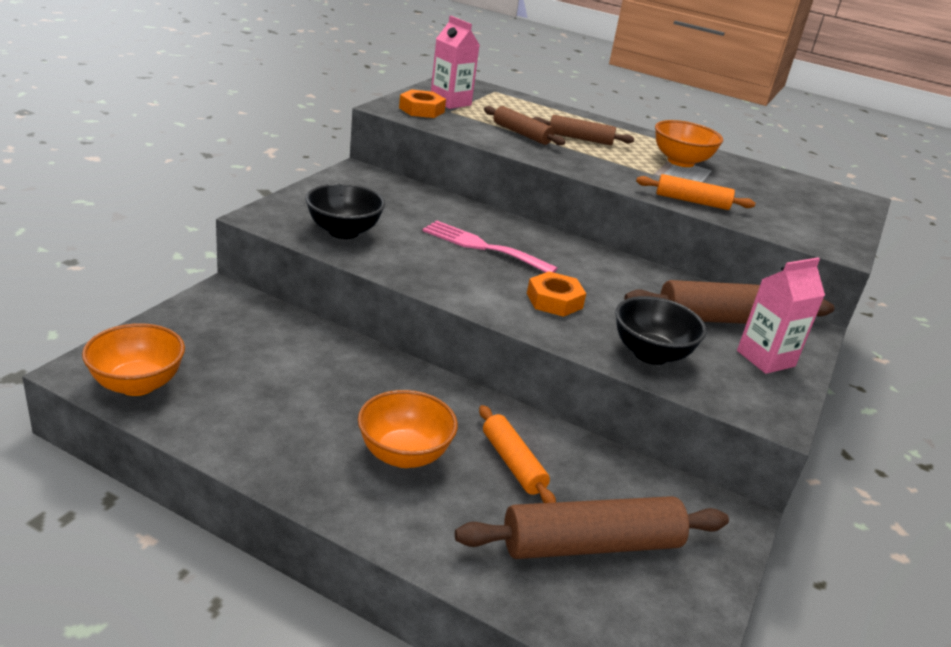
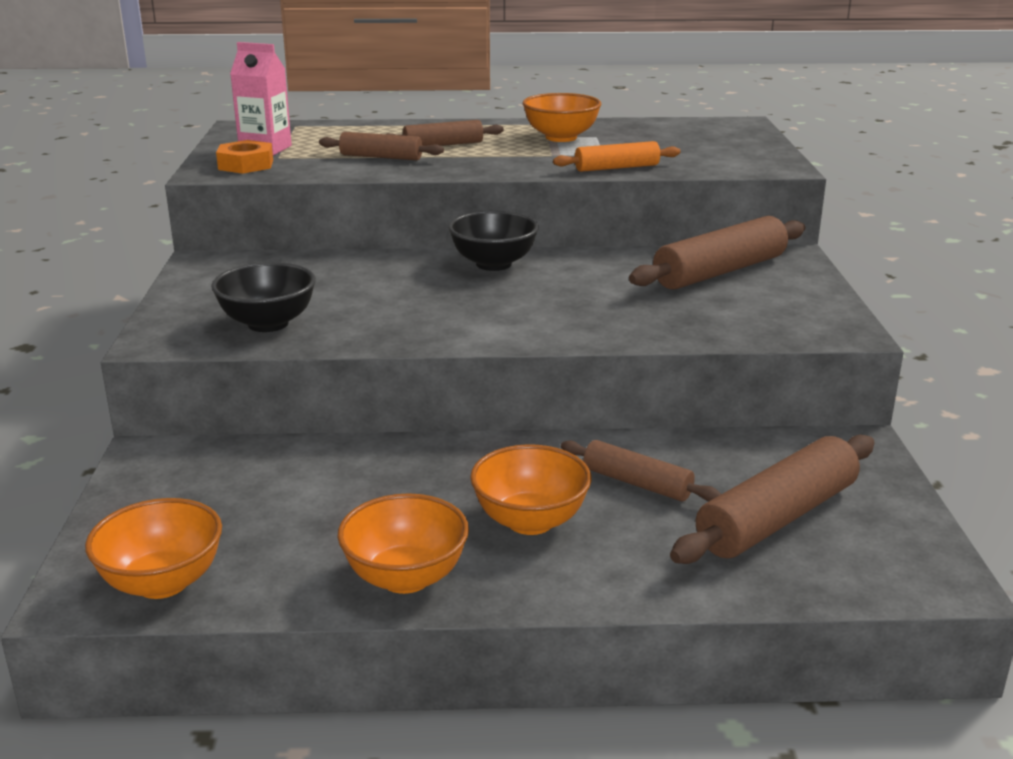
camera: 25 degrees left, 5 degrees down
(278, 454) = (405, 577): none -> orange bowl
(482, 247) = (430, 288): pink fork -> none
(513, 463) = (637, 483): orange rolling pin -> brown rolling pin
(554, 301) = (558, 310): orange nut -> none
(650, 354) = (695, 323): black bowl -> black bowl (493, 264)
(765, 358) = (787, 290): pink carton -> none

